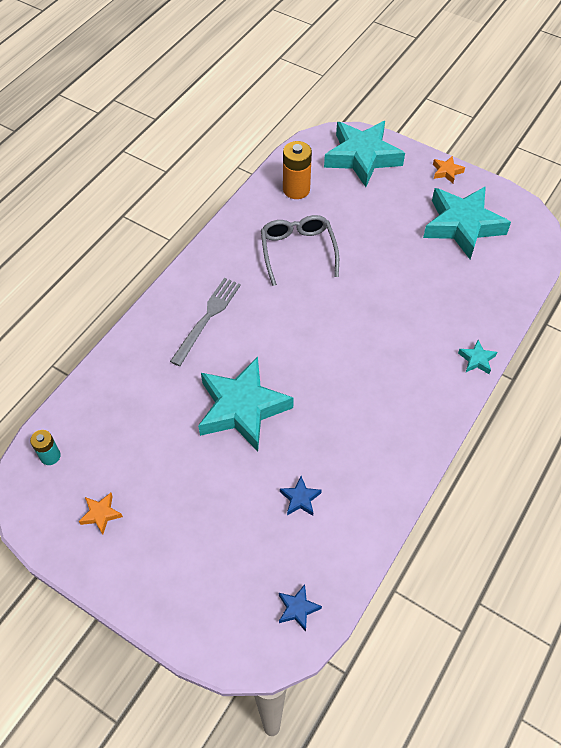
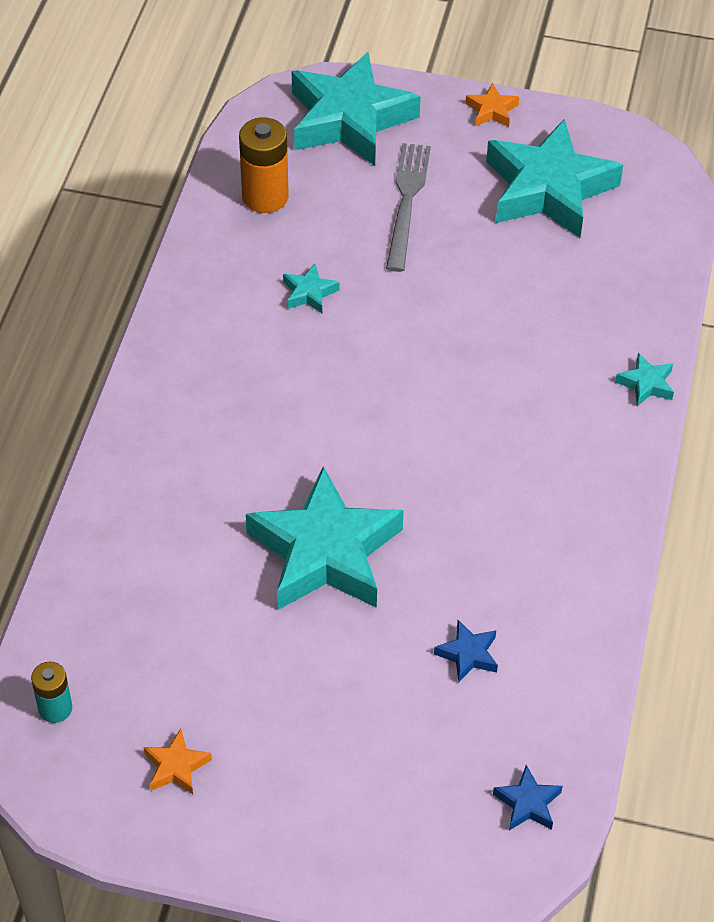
camera: 20 degrees left, 5 degrees down
(207, 318) = (210, 434): grey fork -> grey fork (407, 202)
(298, 251) = (309, 293): grey glasses -> turquoise star

